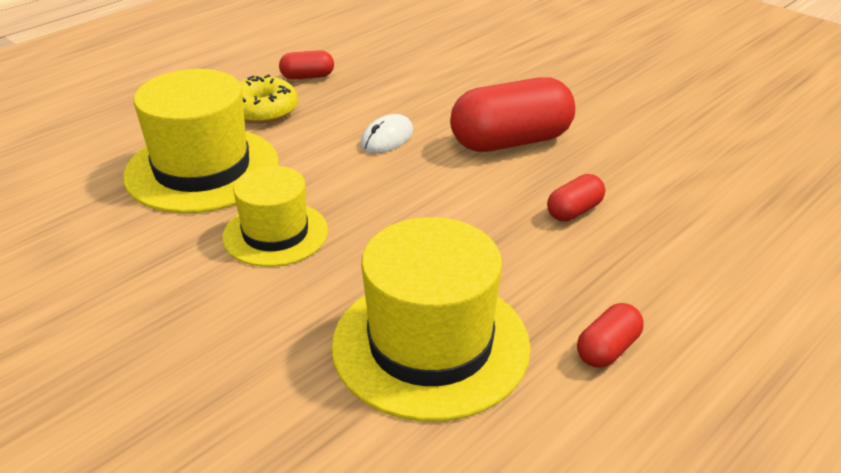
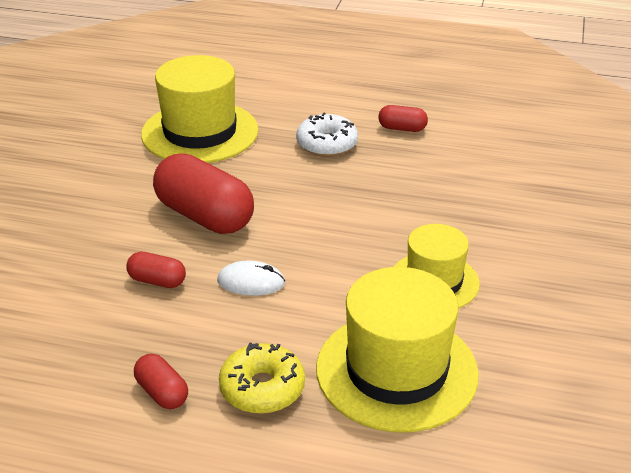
camera: 120 degrees left, 0 degrees up
(430, 345) = (462, 180): yellow hat -> yellow hat (200, 132)
(574, 211) = (280, 166): red capsule -> red capsule (157, 281)
(604, 262) = (327, 144): none -> white donut

